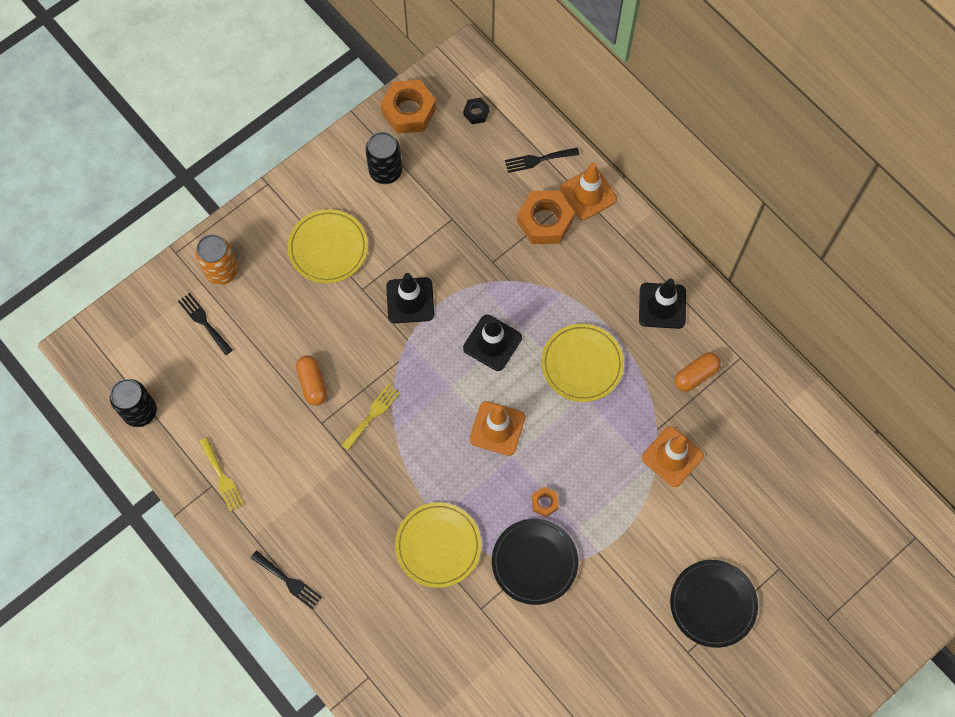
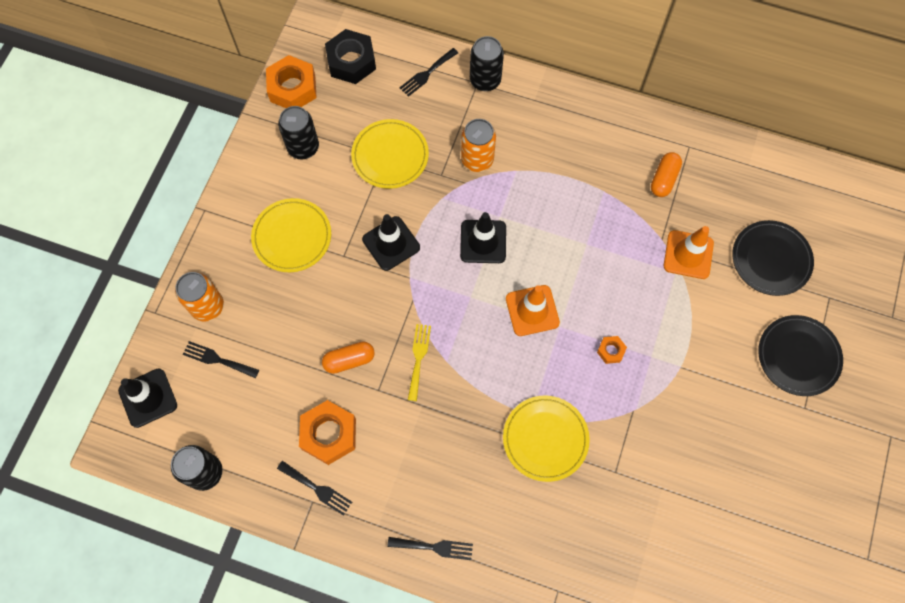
camera: 30 degrees left, 0 degrees up
(222, 477) = (317, 489): yellow fork -> black fork
(312, 383) = (349, 360): orange capsule -> orange capsule turned 60 degrees counterclockwise
(476, 113) = (351, 62): black nut -> black nut, size x2.06
(534, 265) = (477, 160): none -> orange can
(534, 562) = (634, 405): black plate -> black plate (771, 259)
(545, 221) = (464, 120): orange nut -> orange nut (329, 434)
(582, 364) = (568, 219): yellow plate -> yellow plate (390, 156)
(588, 194) = (485, 80): orange traffic cone -> black can
(662, 306) = (601, 138): black traffic cone -> black traffic cone (148, 398)

